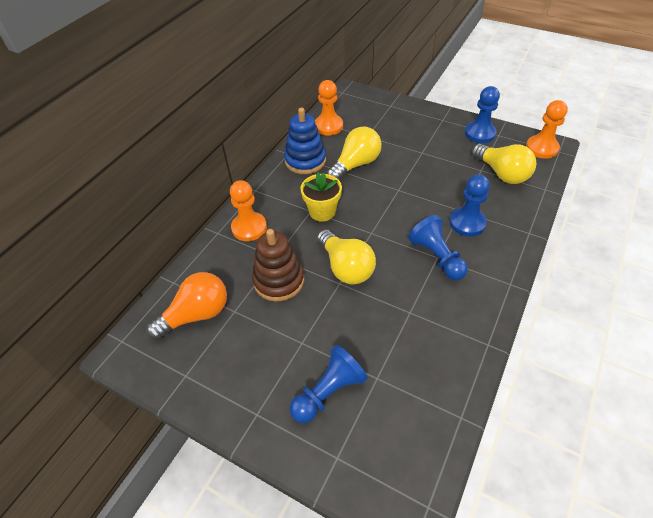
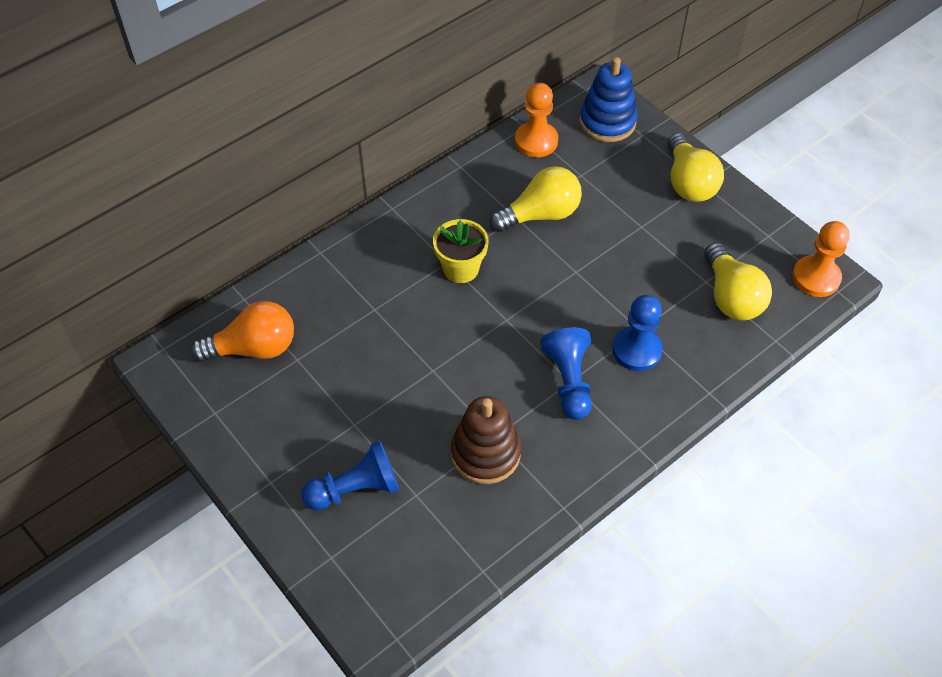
camera: 20 degrees right, 5 degrees up
(249, 228) = (360, 259): orange pawn -> none
(279, 280) = (363, 341): brown stacking toy -> brown stacking toy (485, 453)
(305, 161) = (477, 186): blue stacking toy -> blue stacking toy (607, 122)
(346, 267) = (450, 353): yellow light bulb -> yellow light bulb (688, 182)
(480, 133) = (742, 224): blue pawn -> none

